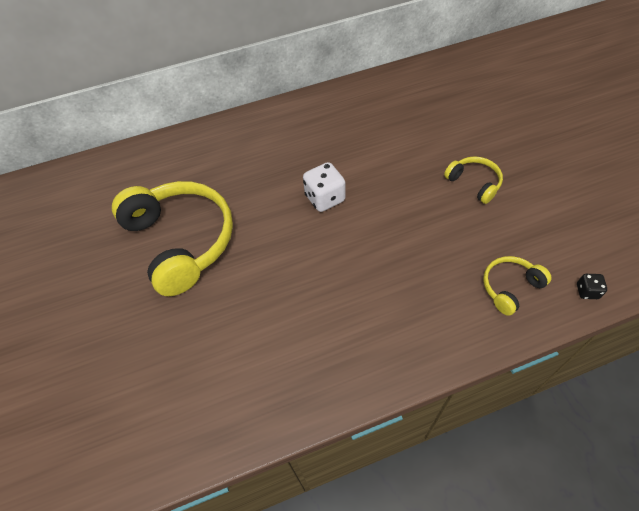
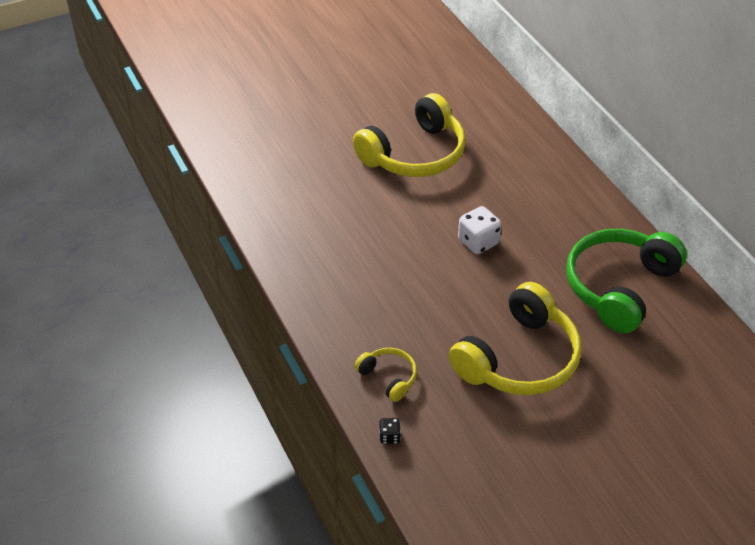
camera: 80 degrees right, 10 degrees down
(388, 110) = (619, 287): none -> green headphones
(474, 183) = (518, 358): yellow headphones -> yellow headphones, size x2.14

